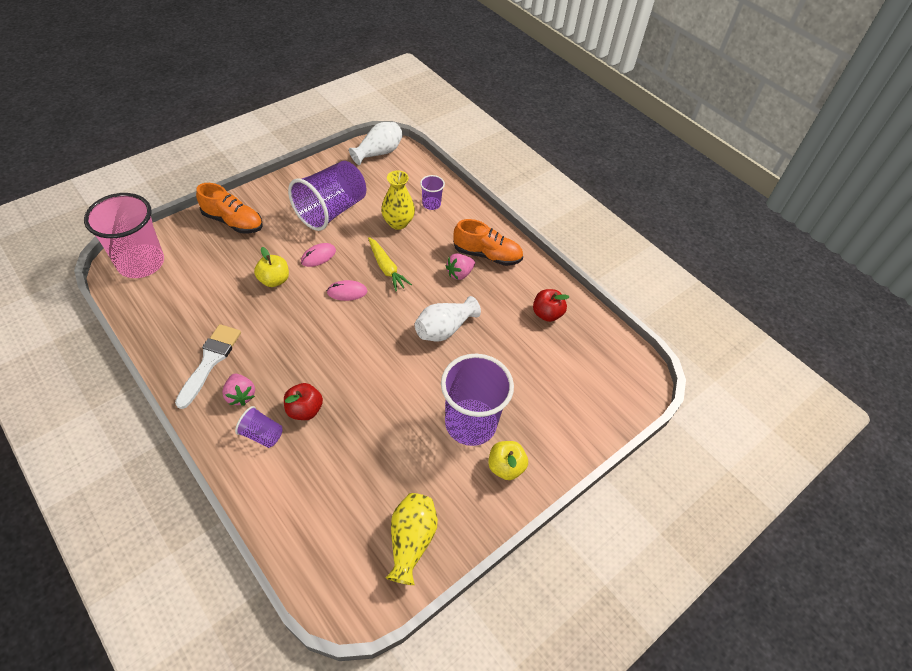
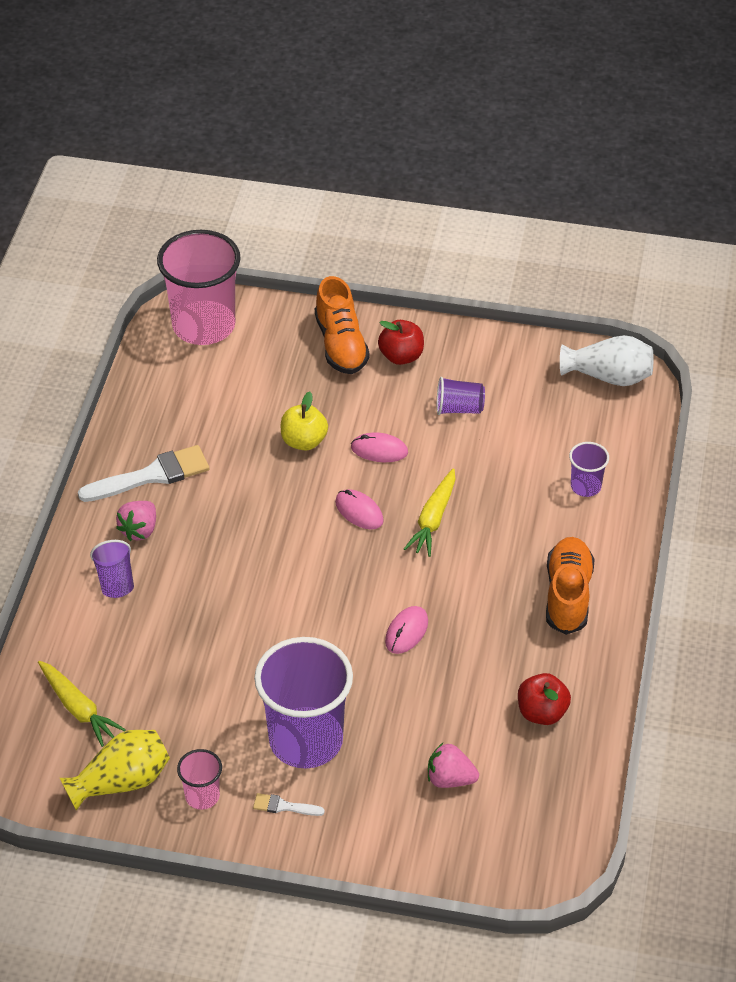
camera: 55 degrees right, 5 degrees down
(304, 410) = (176, 591): red apple -> red apple (401, 356)
(331, 211) = (459, 408): purple cup -> purple cup, size x0.46
(333, 525) = (78, 708): none -> yellow carrot
(398, 223) = (515, 479): yellow vase -> none
(444, 329) = (406, 632): white vase -> pink mouse
(459, 274) = (505, 589): pink strawberry -> pink strawberry (450, 779)
(461, 504) = (202, 796): none -> pink cup
(487, 255) = (568, 595): orange shoe -> orange shoe turned 150 degrees counterclockwise
(505, 467) = (284, 806): yellow apple -> white brush

